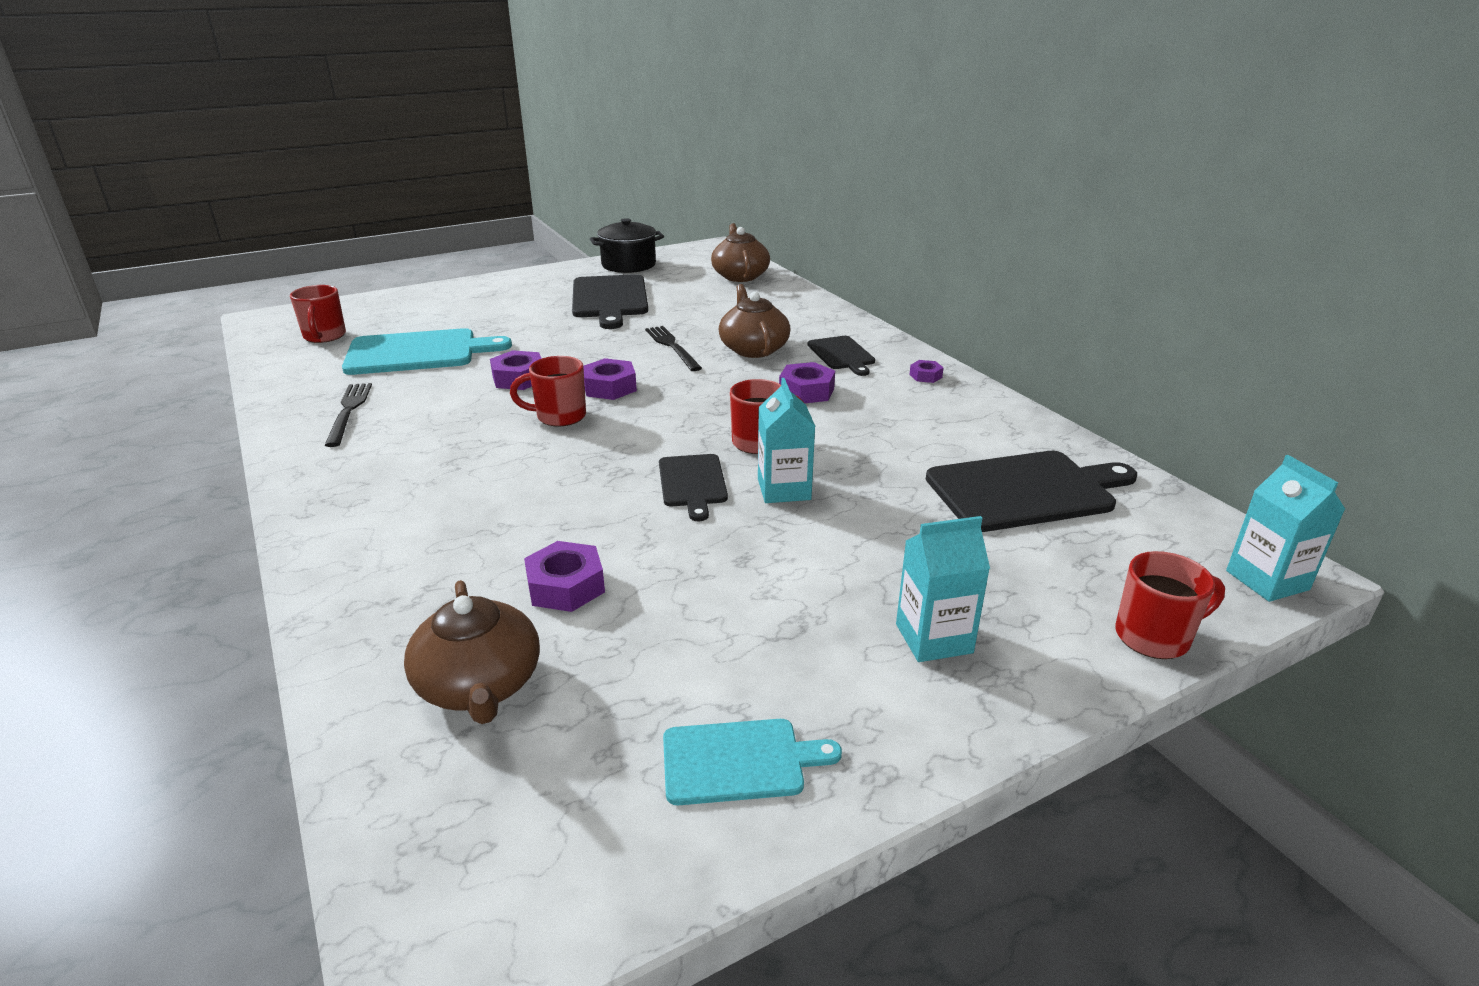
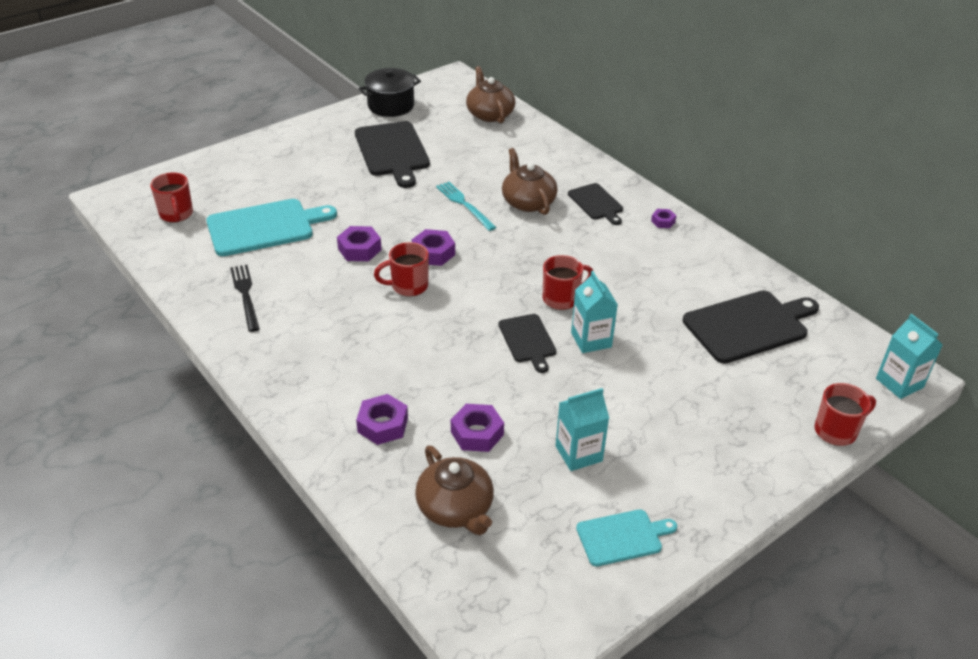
camera: 10 degrees left, 10 degrees up
(672, 347) = (464, 204): black fork -> turquoise fork
(806, 391) = (580, 245): purple nut -> purple nut (383, 425)
(934, 638) = (711, 446): turquoise carton -> turquoise carton (578, 453)

